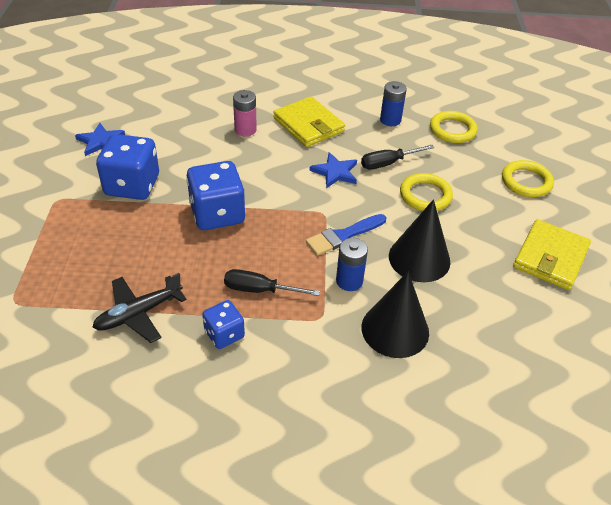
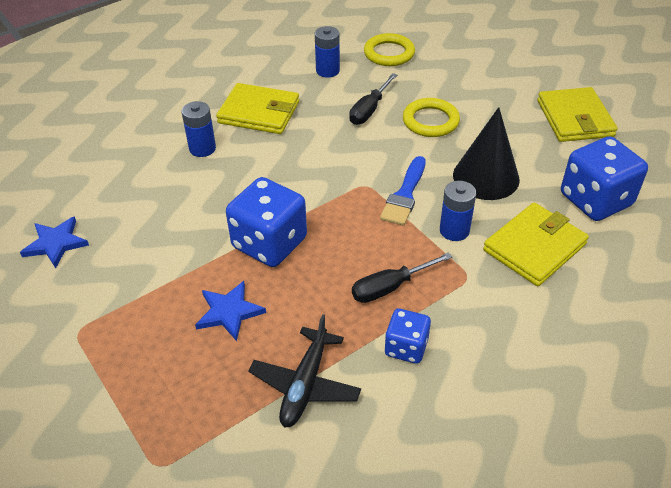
camera: 35 degrees left, 0 degrees up
(132, 185) = (147, 267): blue dice -> blue dice (595, 200)
(245, 130) = (202, 148): pink battery -> blue battery
(335, 172) = (333, 143): blue star -> blue star (229, 312)
(395, 329) = (534, 247): black cone -> yellow wallet
(526, 182) = (492, 67): yellow ring -> none

